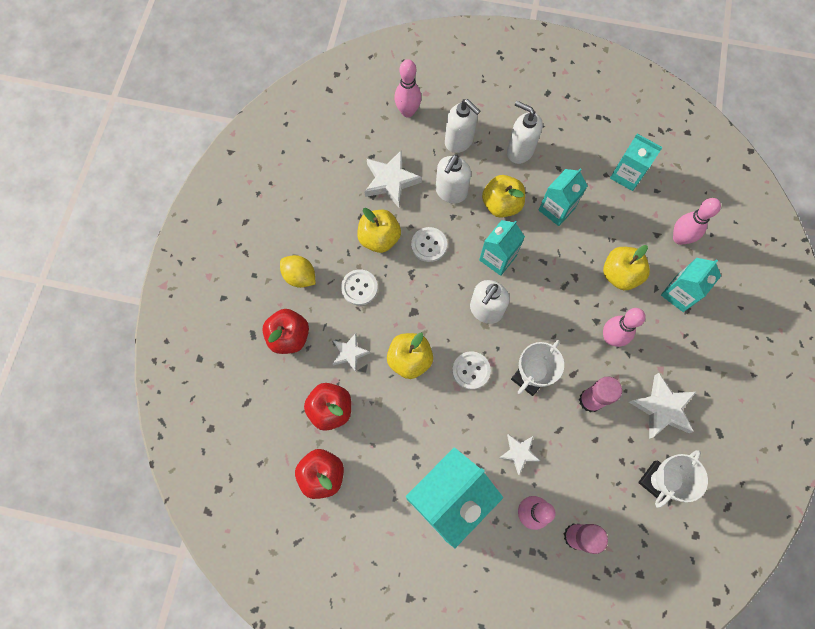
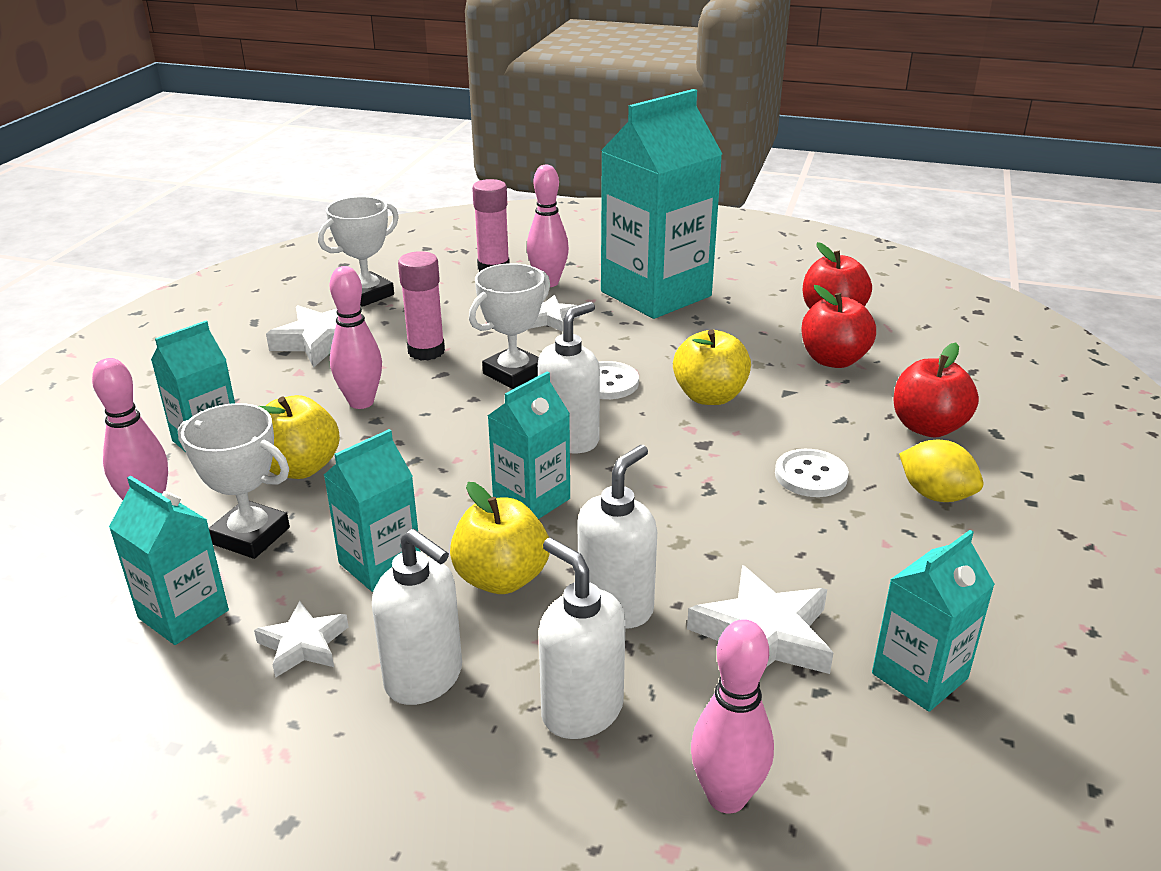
camera: 175 degrees left, 40 degrees down
(333, 165) = (919, 676): none -> turquoise carton
(349, 353) = (814, 407): white star -> white star (303, 645)
(379, 238) = (780, 539): yellow apple -> none
(429, 245) = (672, 524): white button -> none
(621, 223) = (251, 536): none -> white trophy

